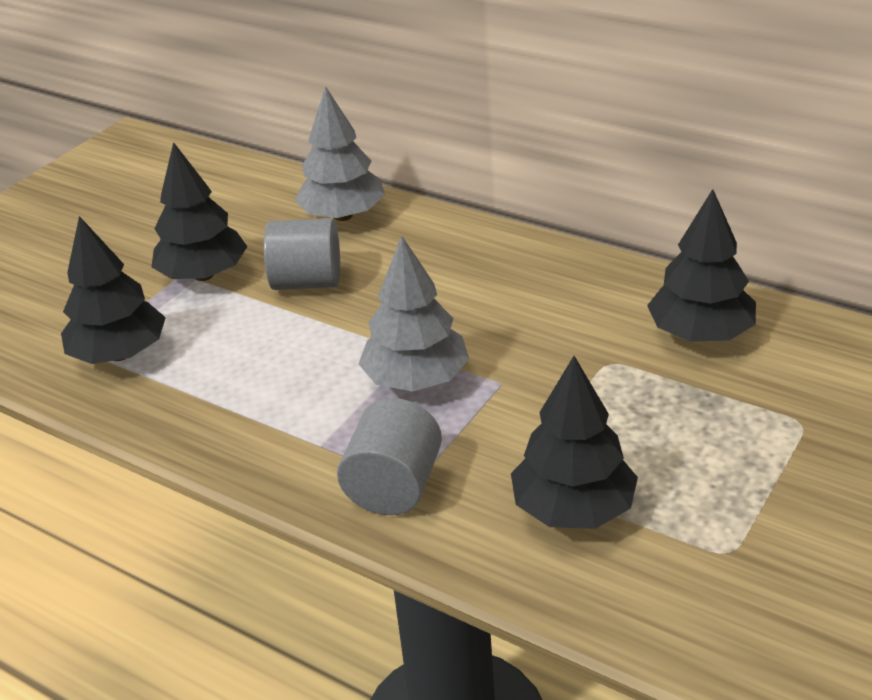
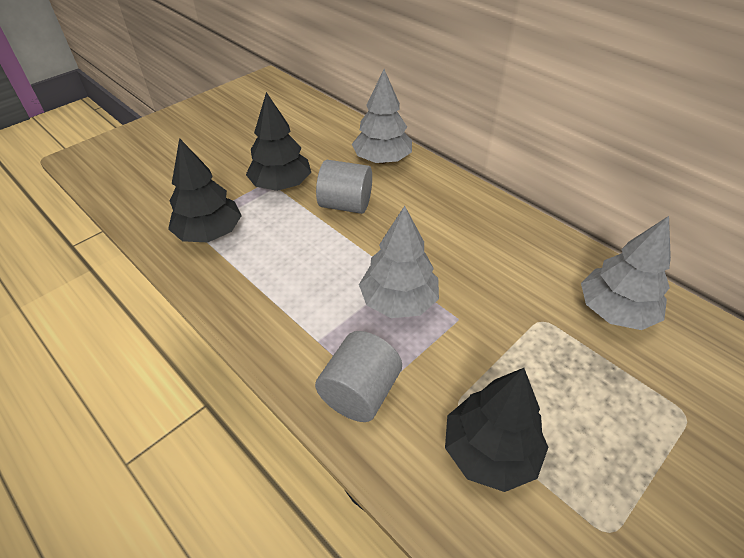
camera: 10 degrees right, 10 degrees up
(700, 334) = (615, 311): black tree -> grey tree

